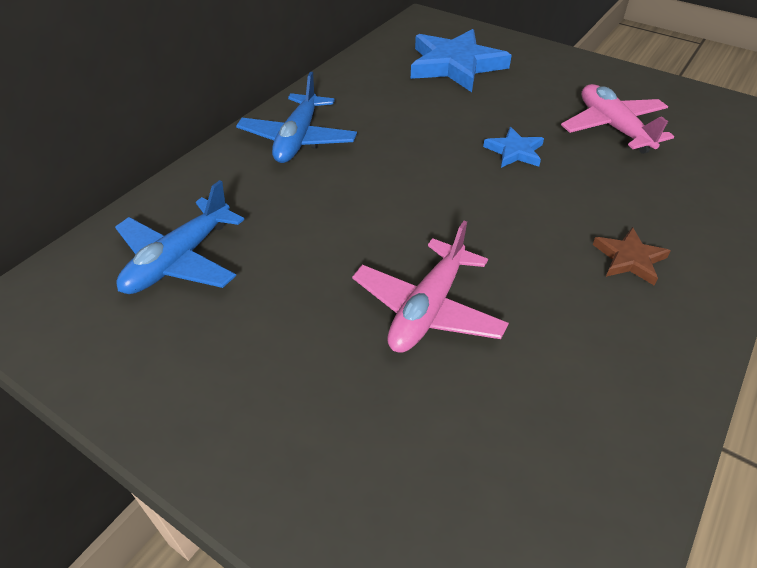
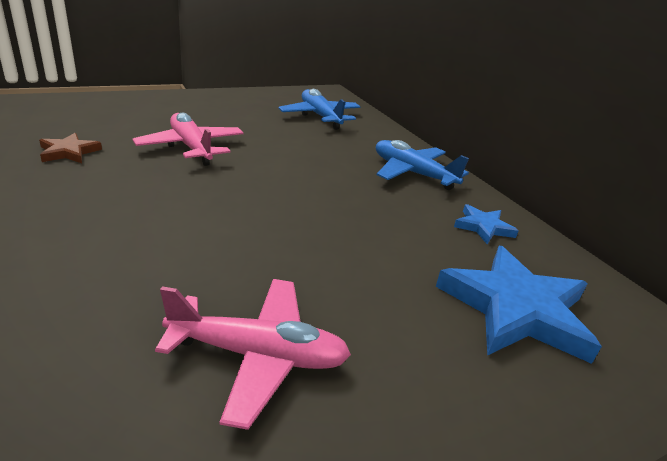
camera: 115 degrees right, 15 degrees down
(514, 151) = (295, 252): blue star -> blue star (483, 227)
(629, 259) = (97, 225): brown star -> brown star (69, 152)

